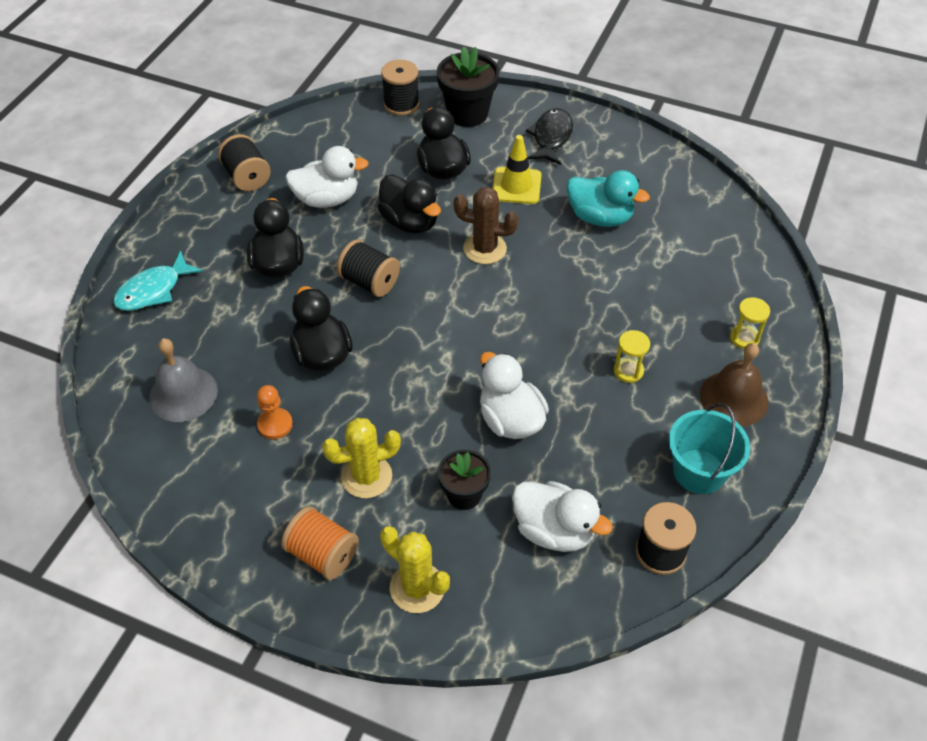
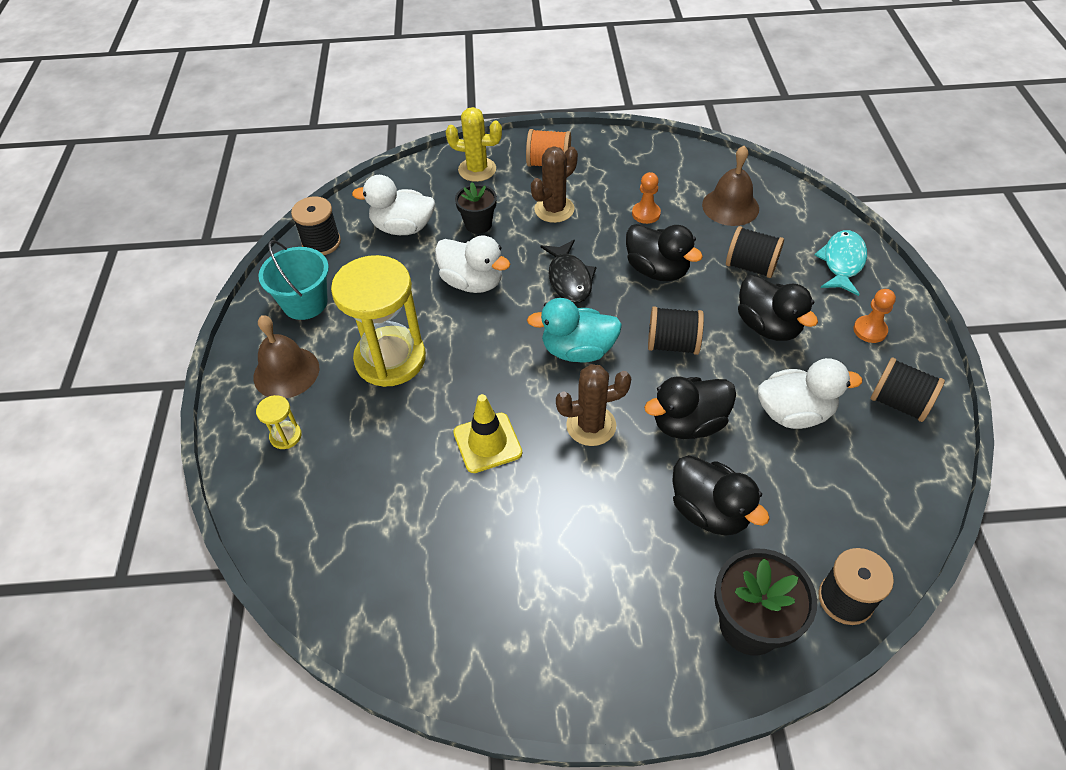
camera: 155 degrees right, 0 degrees up
(183, 394) = (730, 206): grey bell -> brown bell
(204, 229) = (870, 330): none -> orange pawn
(235, 321) = (750, 266): none -> black spool
(327, 199) = (794, 413): white duck -> white duck turned 150 degrees counterclockwise
(366, 476) = (554, 209): yellow cactus -> brown cactus
(410, 222) = (688, 423): black duck -> black duck turned 45 degrees counterclockwise
(516, 186) = (609, 526): yellow traffic cone -> yellow traffic cone (487, 443)
(551, 137) = (614, 633): black fish -> black fish (569, 279)
(600, 217) = (489, 523): turquoise duck -> turquoise duck (578, 350)
(628, 371) = (390, 359): yellow hourglass -> yellow hourglass, size x2.41

